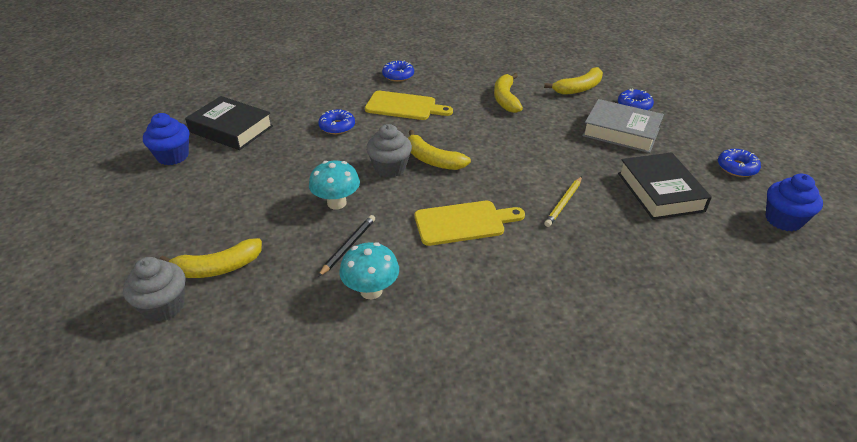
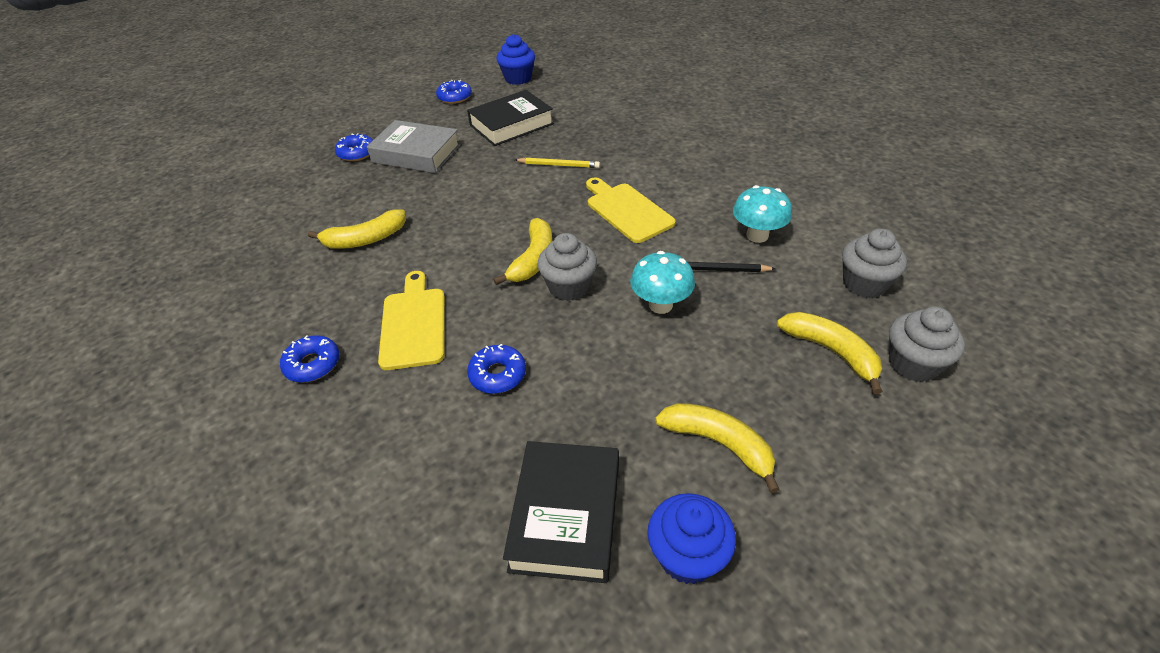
camera: 110 degrees left, 5 degrees up
(256, 330) = (864, 284): none -> grey cupcake
(578, 88) = (323, 192): yellow banana -> yellow banana (718, 444)
(621, 132) = (416, 154): grey book -> grey book turned 75 degrees counterclockwise

